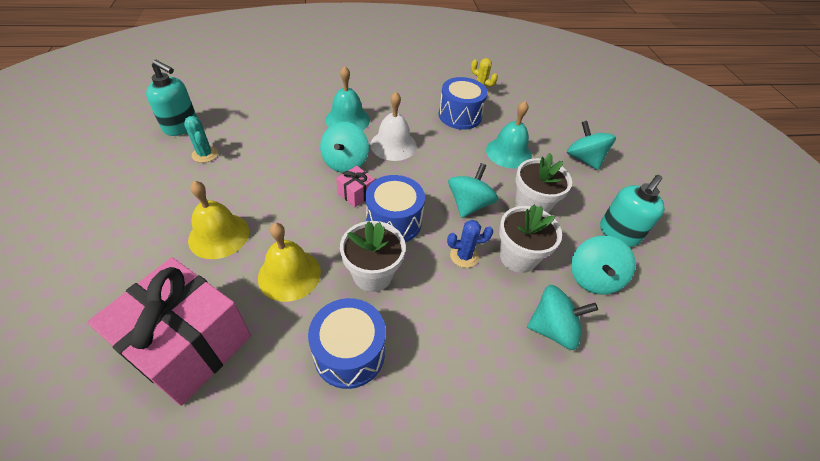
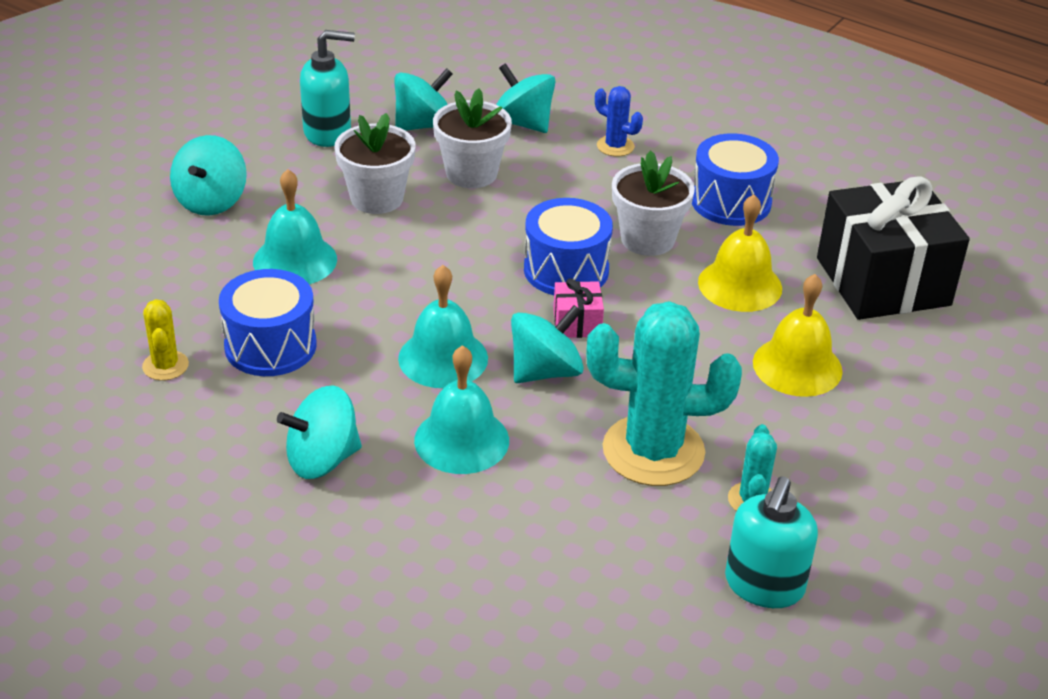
camera: 135 degrees left, 10 degrees down
(181, 126) = (764, 585): turquoise soap dispenser -> turquoise soap dispenser turned 135 degrees counterclockwise
(189, 345) = (883, 281): pink gift -> black gift
(265, 153) = (653, 451): none -> turquoise cactus
(393, 145) = (443, 358): white bell -> turquoise bell
(464, 256) = (528, 203): blue cactus -> blue cactus (615, 146)
(469, 204) = (449, 238): turquoise spinning top -> turquoise spinning top (322, 459)

